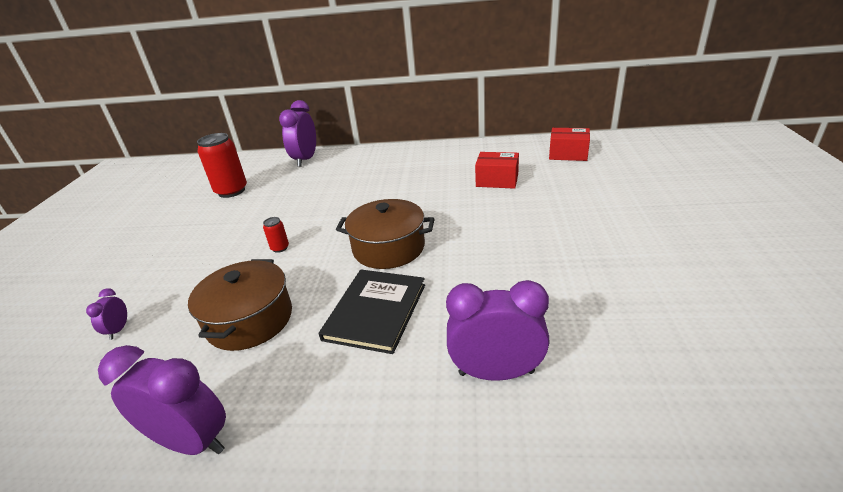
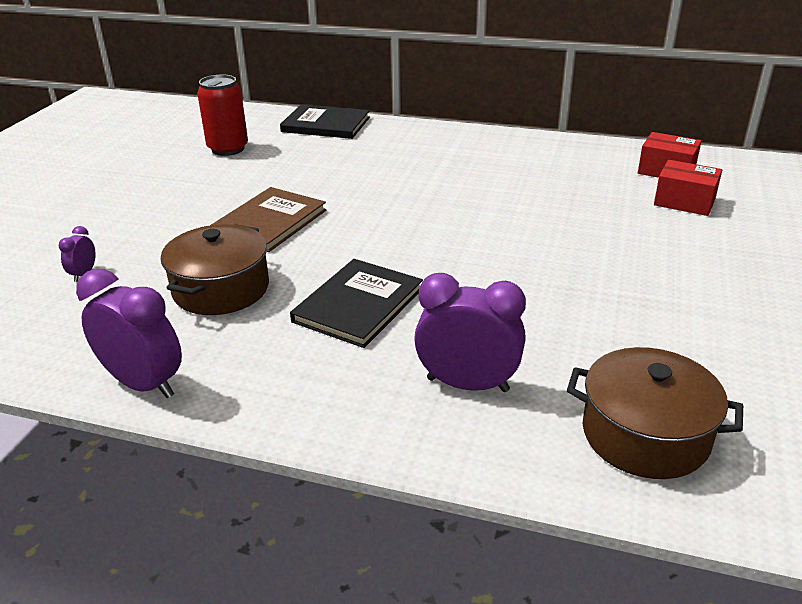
camera: 10 degrees right, 0 degrees up
(280, 248) = (270, 222): red can -> brown book
(305, 159) = (326, 124): purple clock -> black book
(389, 248) = (395, 243): brown pot -> brown pot (645, 434)
(497, 180) = (557, 188): red box -> red box (684, 202)

